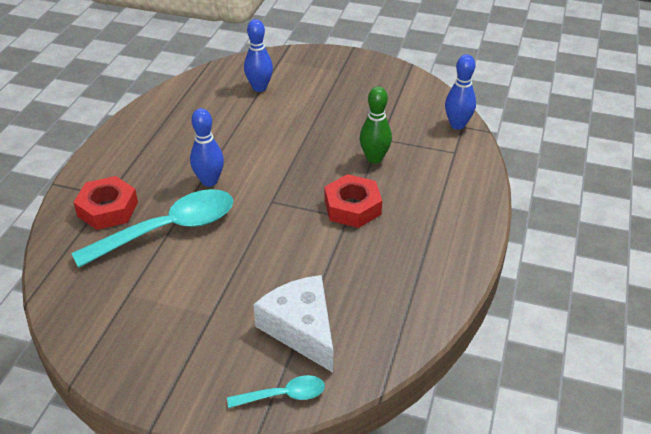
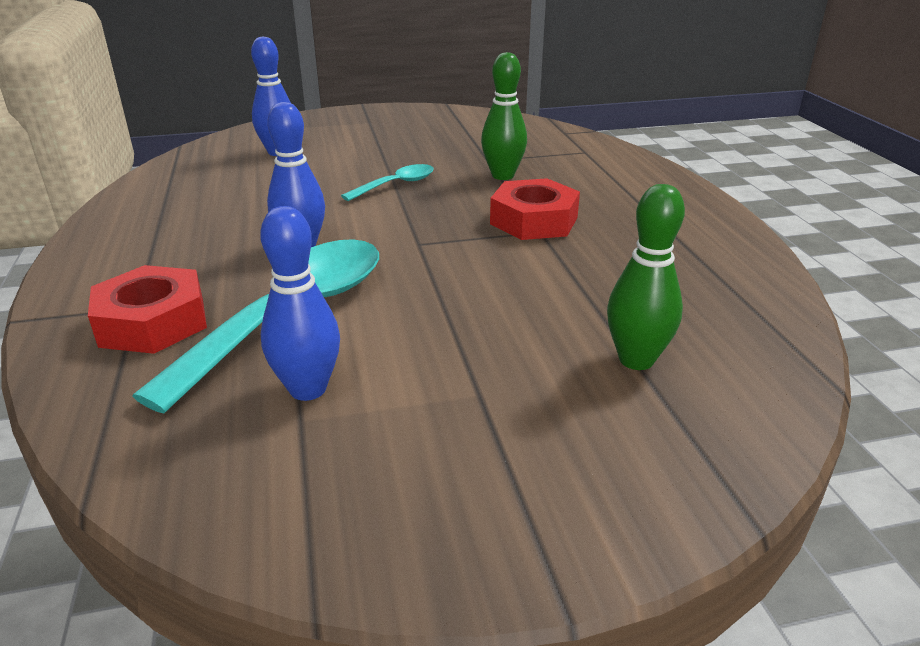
camera: 30 degrees left, 10 degrees down
(283, 395) = (724, 453): turquoise spoon -> turquoise spoon (396, 185)
(301, 328) = (636, 360): white cheese -> green bowling pin
(457, 125) = (558, 132): blue bowling pin -> blue bowling pin (308, 389)

